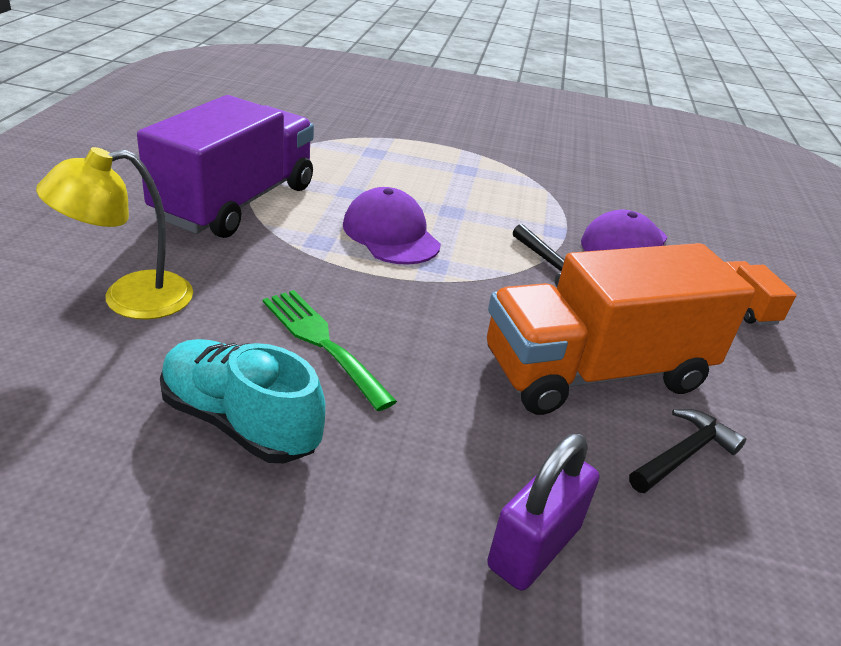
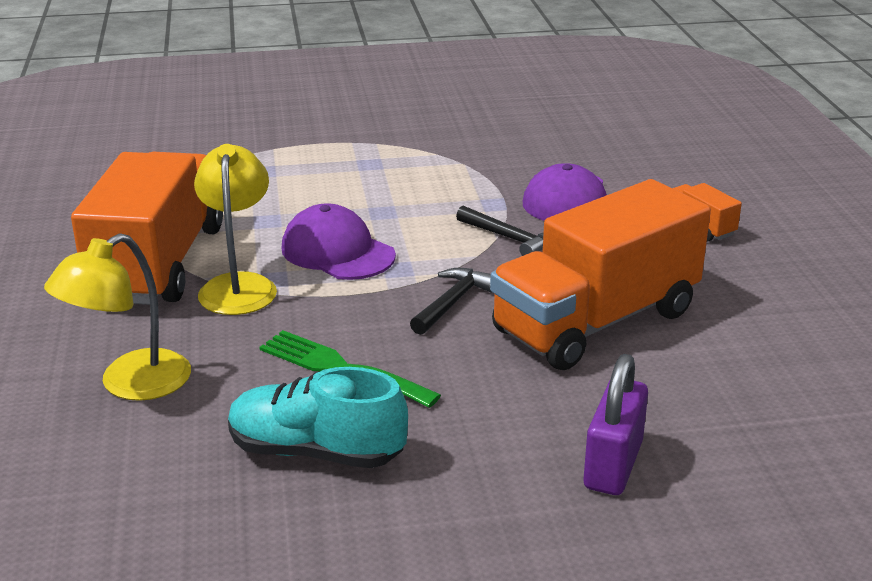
camera: 15 degrees left, 5 degrees down
(236, 202) = (158, 264): purple truck -> orange truck
(287, 239) = (239, 285): none -> yellow lamp
(684, 454) = (698, 365): black hammer -> black hammer (453, 302)

